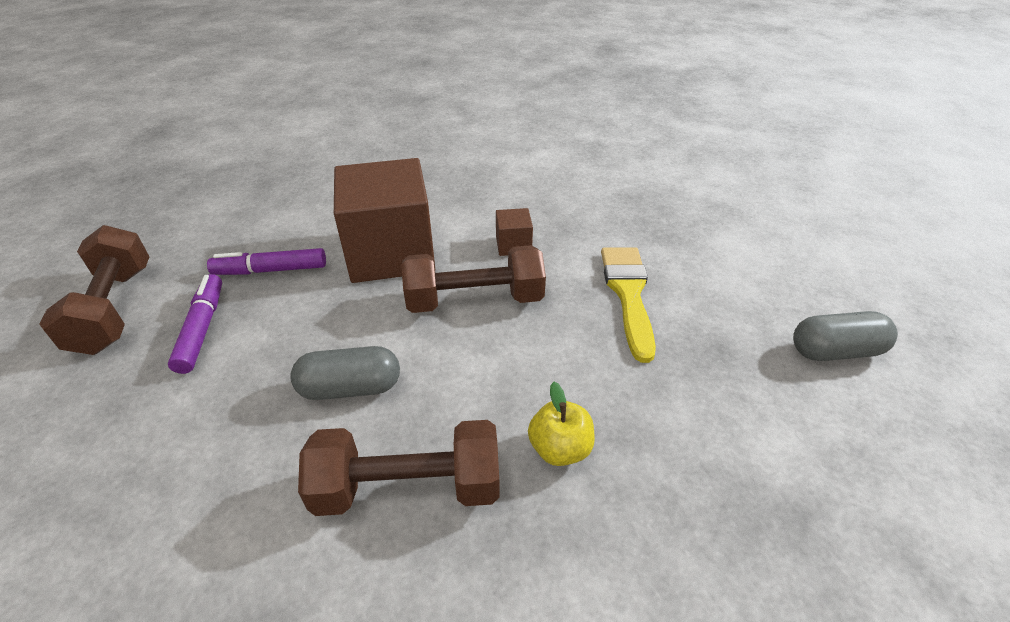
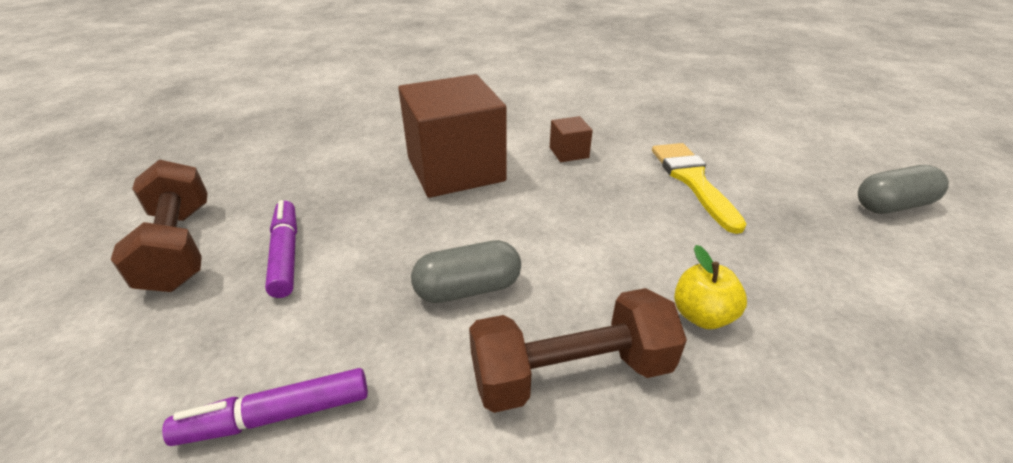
camera: 10 degrees left, 5 degrees down
(271, 270) = (340, 195): purple marker -> purple marker (277, 416)
(474, 300) = (555, 200): brown dumbbell -> none

